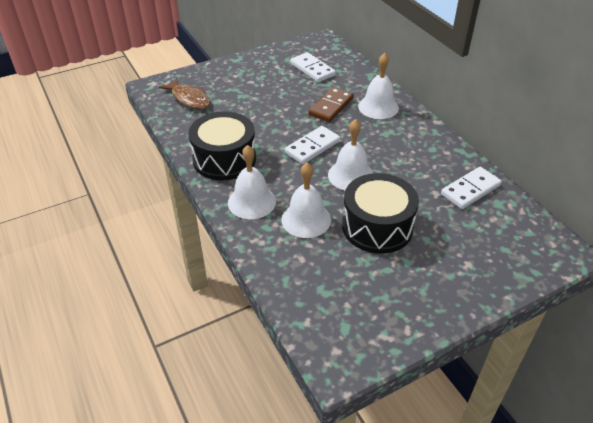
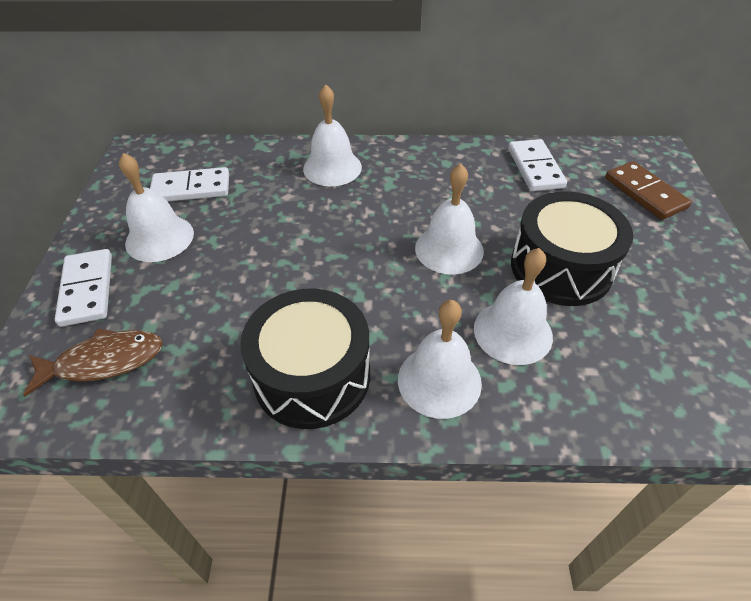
camera: 60 degrees left, 5 degrees up
(269, 77) = (159, 238): none -> white bell
(312, 147) = (363, 261): white domino -> white domino (87, 289)
(331, 106) = (292, 206): brown domino -> brown domino (644, 193)

